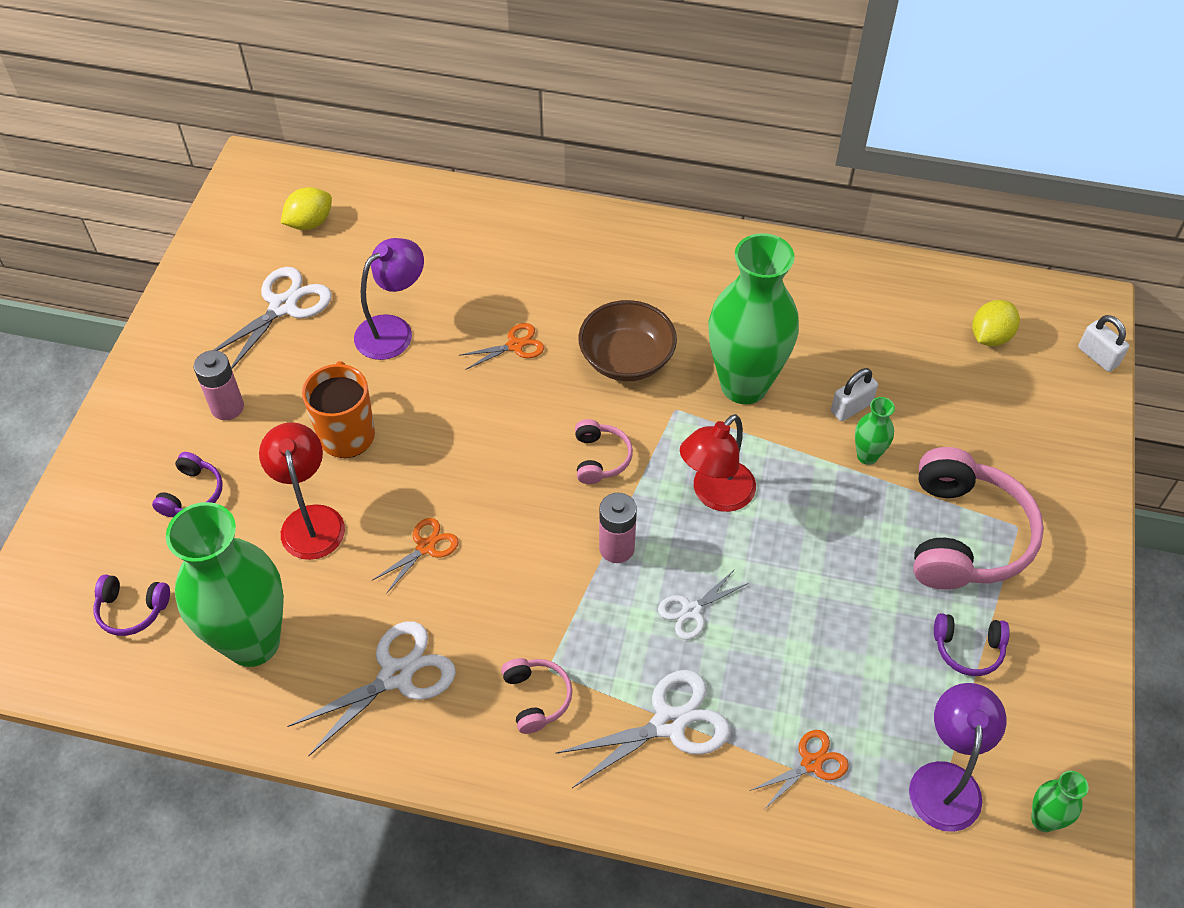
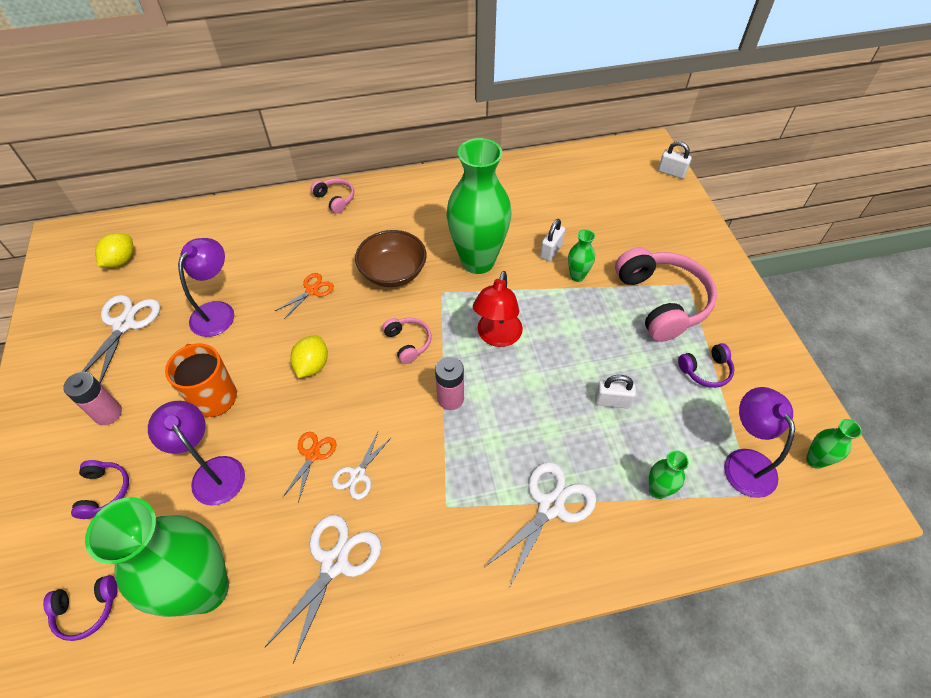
camera: 25 degrees left, 0 degrees up
(310, 520) = (213, 472): red lamp -> purple lamp
(536, 698) = (449, 531): pink headphones -> pink headphones (335, 199)
(691, 611) = (523, 420): white scissors -> white scissors (358, 475)
(811, 763) = (657, 490): orange scissors -> green vase
(817, 635) = (612, 401): none -> white padlock
(990, 337) = (606, 182): yellow lemon -> yellow lemon (312, 365)

